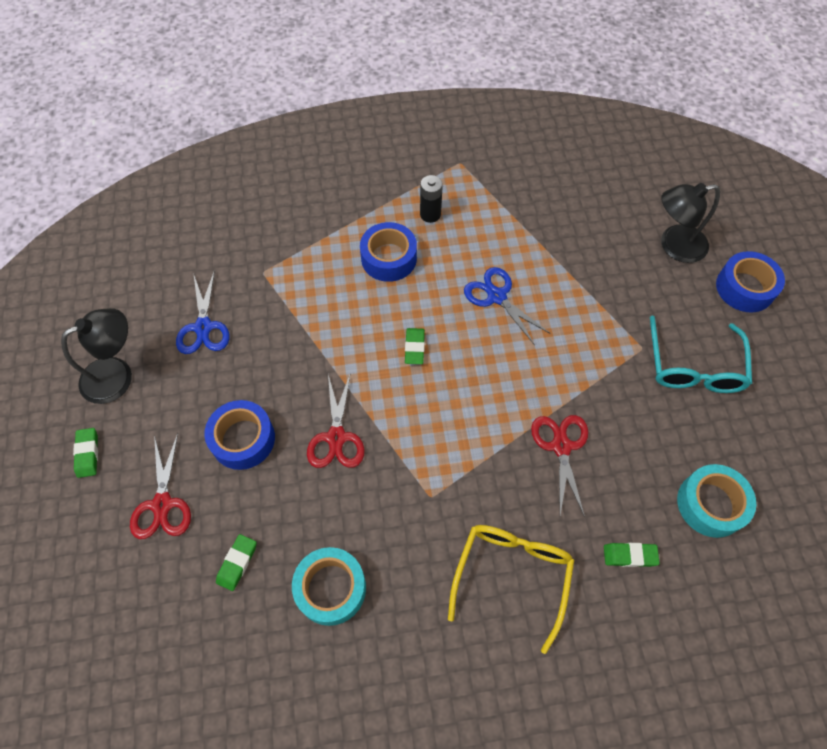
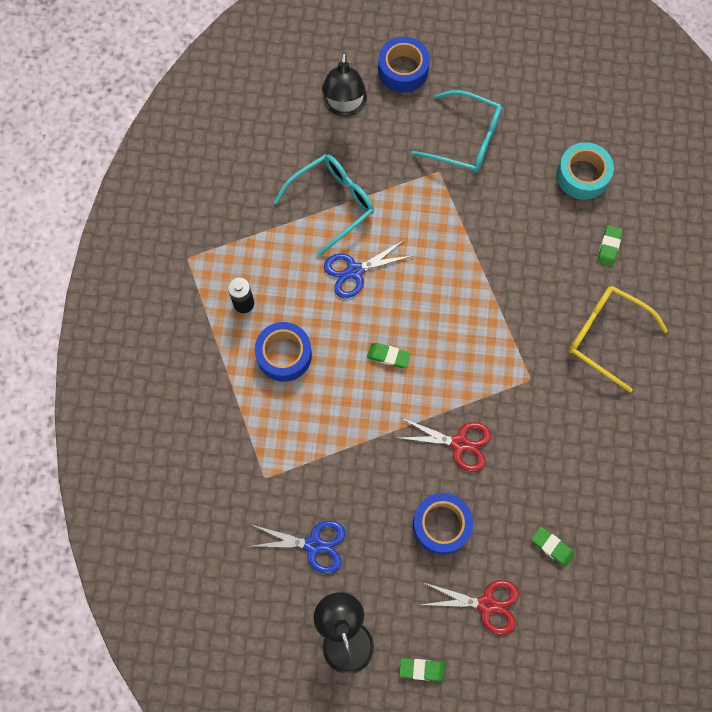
camera: 75 degrees left, 10 degrees up
(331, 588) = (588, 475): turquoise tape -> none
(561, 446) = (511, 265): red scissors -> none
(562, 260) = (332, 203): none -> turquoise glasses

